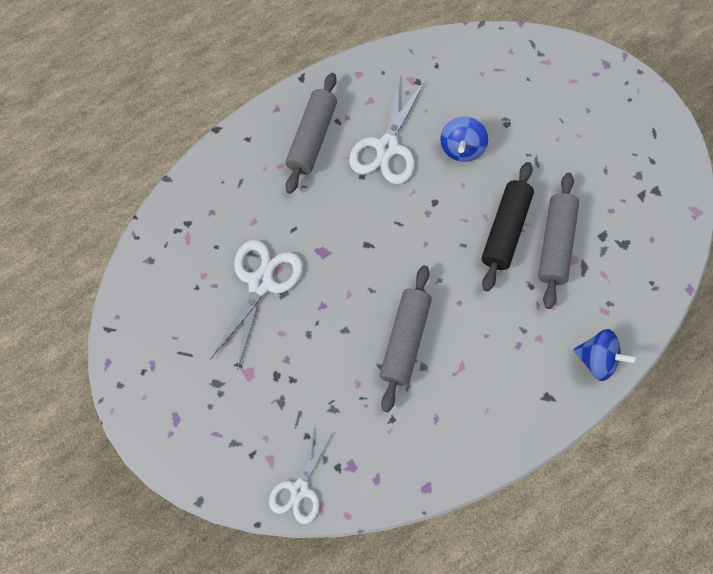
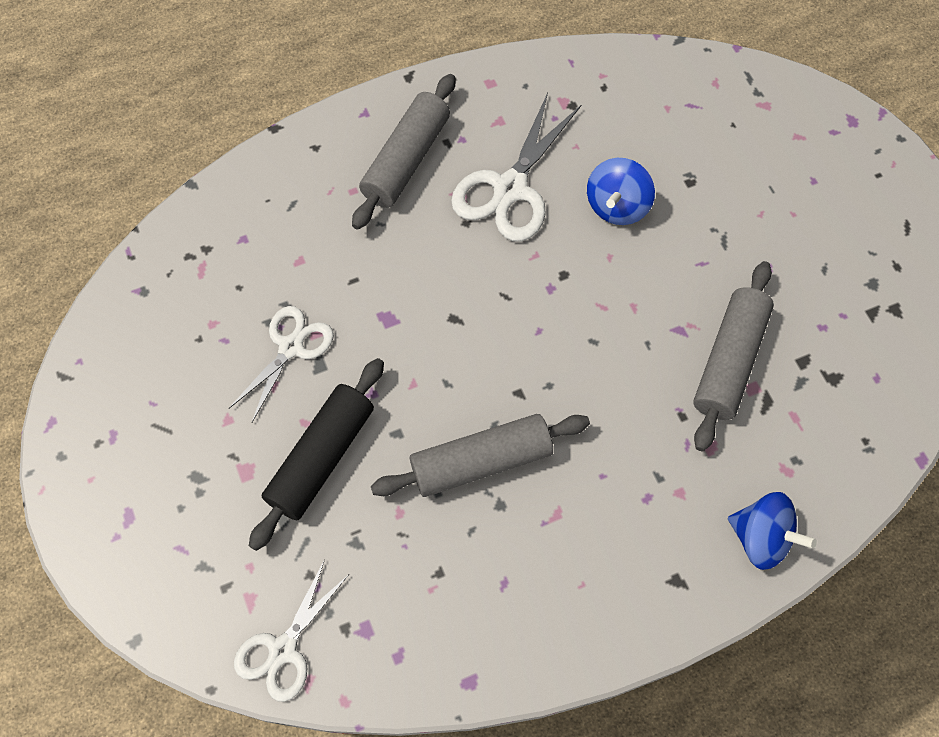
camera: 10 degrees right, 5 degrees down
(261, 283) = (291, 347): white scissors -> white scissors, size x0.66
(405, 340) = (481, 462): grey rolling pin -> grey rolling pin turned 45 degrees clockwise
(504, 230) = (658, 330): black rolling pin -> black rolling pin (321, 457)

